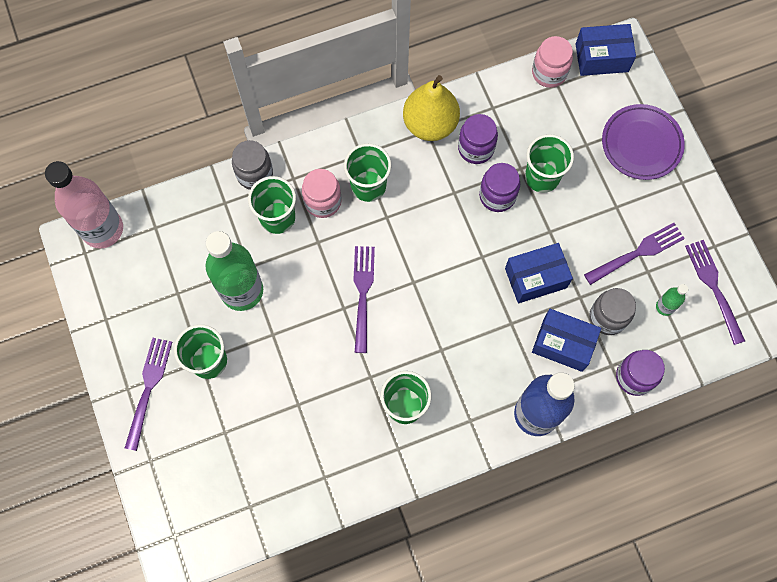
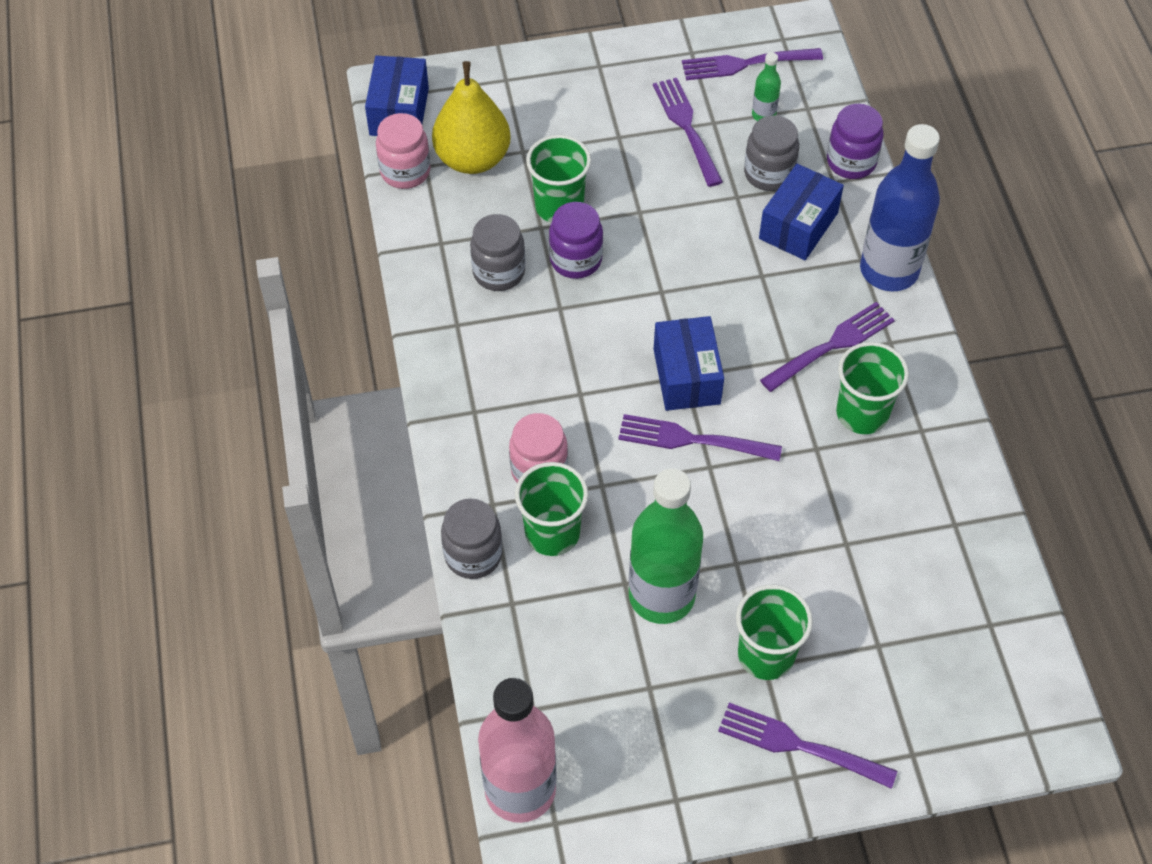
camera: 80 degrees left, 15 degrees down
(368, 186) = (527, 409): green cup -> none
(430, 124) = (447, 319): yellow pear -> yellow pear (473, 159)
(458, 378) = (831, 346): none -> purple fork
(476, 148) = (499, 272): purple jar -> grey jar
(535, 278) = (702, 238): blue box -> blue box (686, 376)
(641, 144) = (536, 95): purple plate -> none

